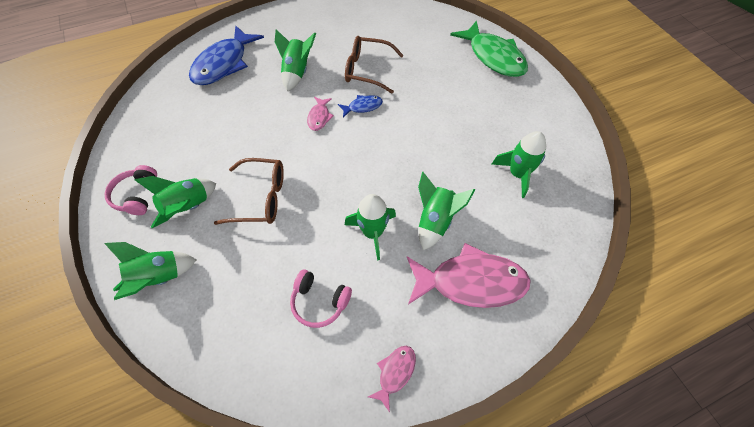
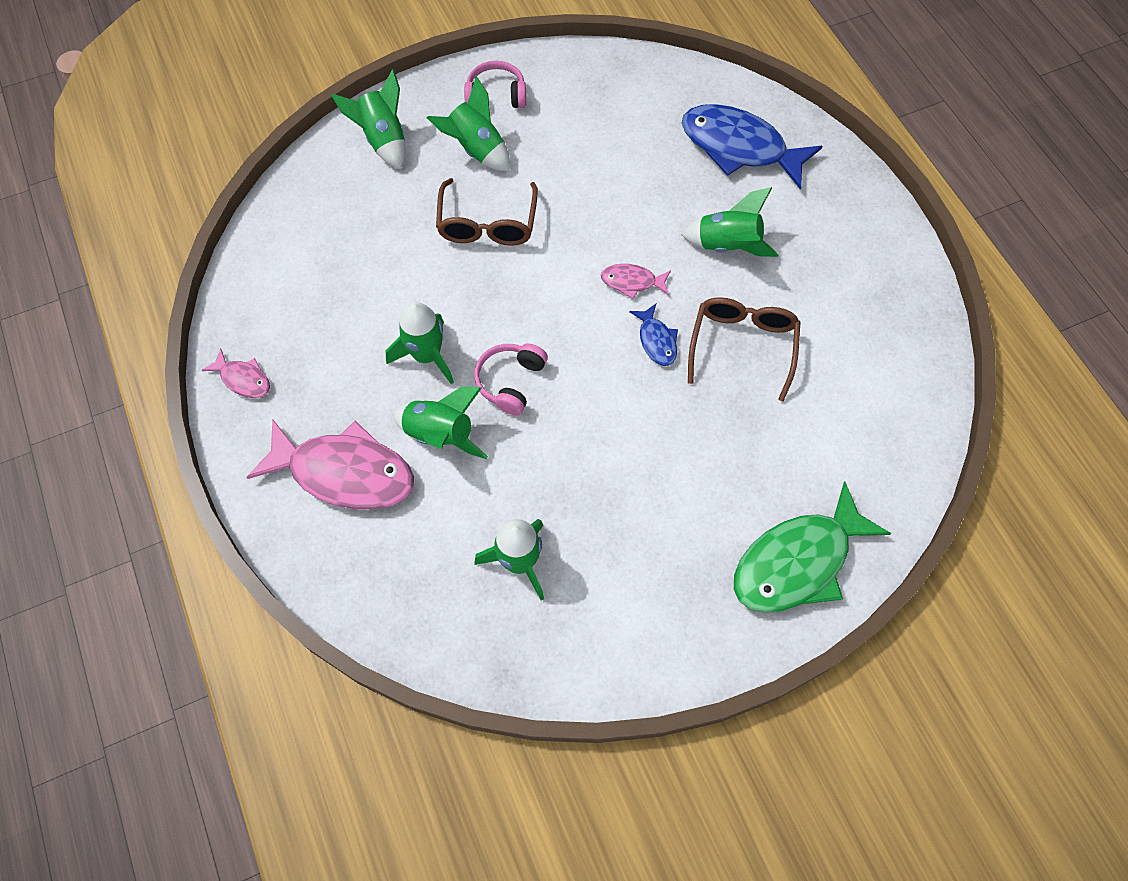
camera: 90 degrees right, 5 degrees up
(319, 301) = (337, 299): pink headphones -> pink headphones (511, 382)
(471, 282) = (345, 472): pink fish -> pink fish turned 75 degrees counterclockwise

